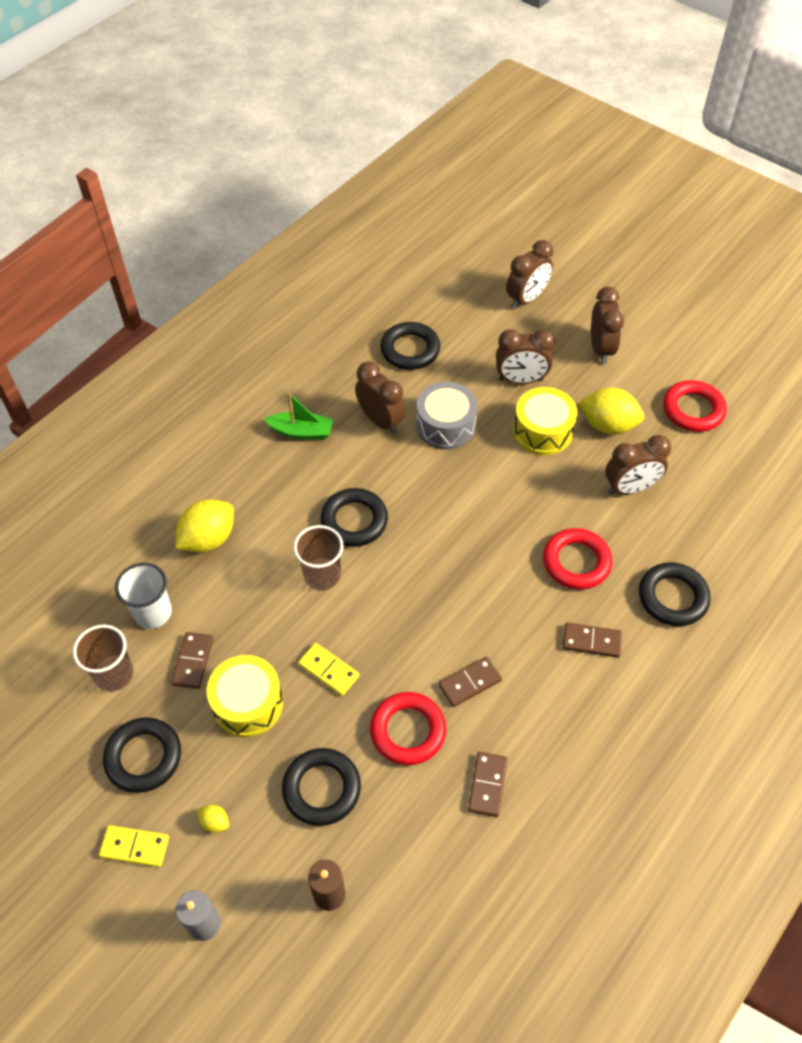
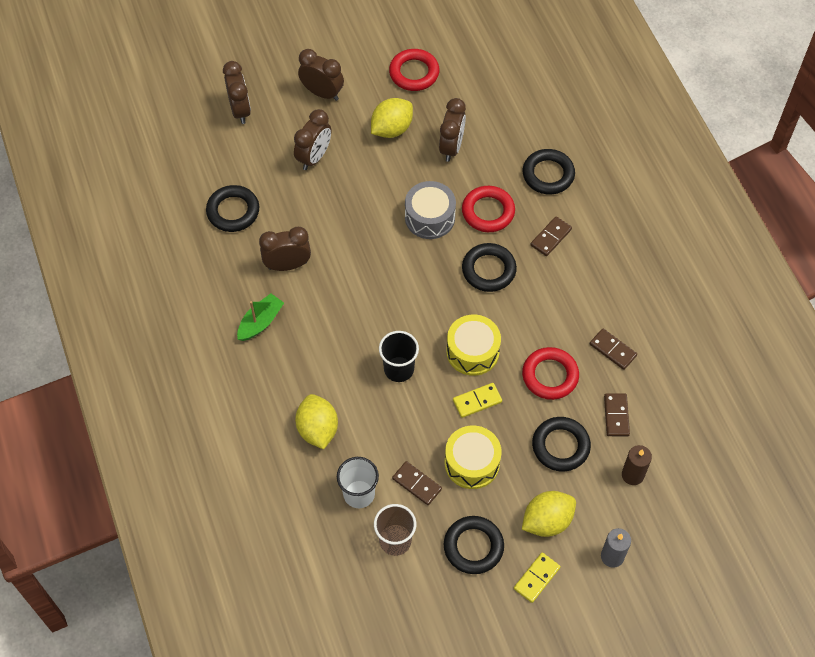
camera: 60 degrees left, 5 degrees up
(215, 822) = (547, 521): yellow lemon -> yellow lemon, size x2.23
(322, 575) = (399, 369): brown cup -> black cup
(354, 521) = (366, 326): black ring -> black ring (488, 270)
(445, 425) = (322, 226): grey drum -> grey drum (430, 217)
(469, 683) = (537, 322): brown domino -> brown domino (616, 416)
(542, 431) = (369, 170): yellow drum -> yellow drum (472, 351)

